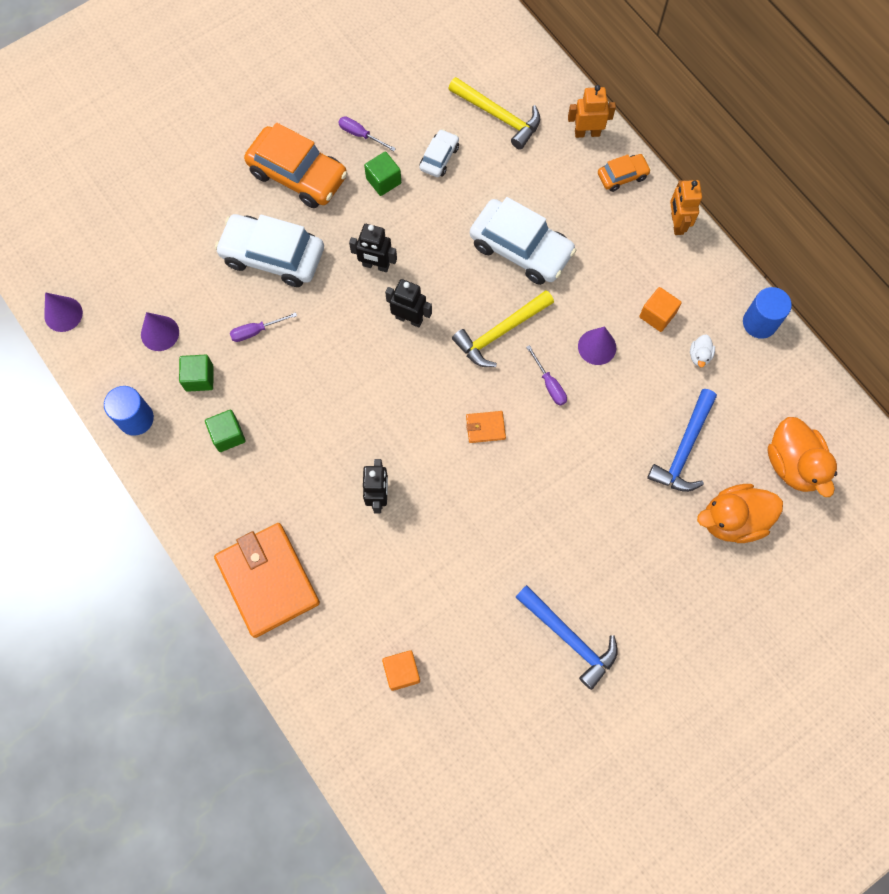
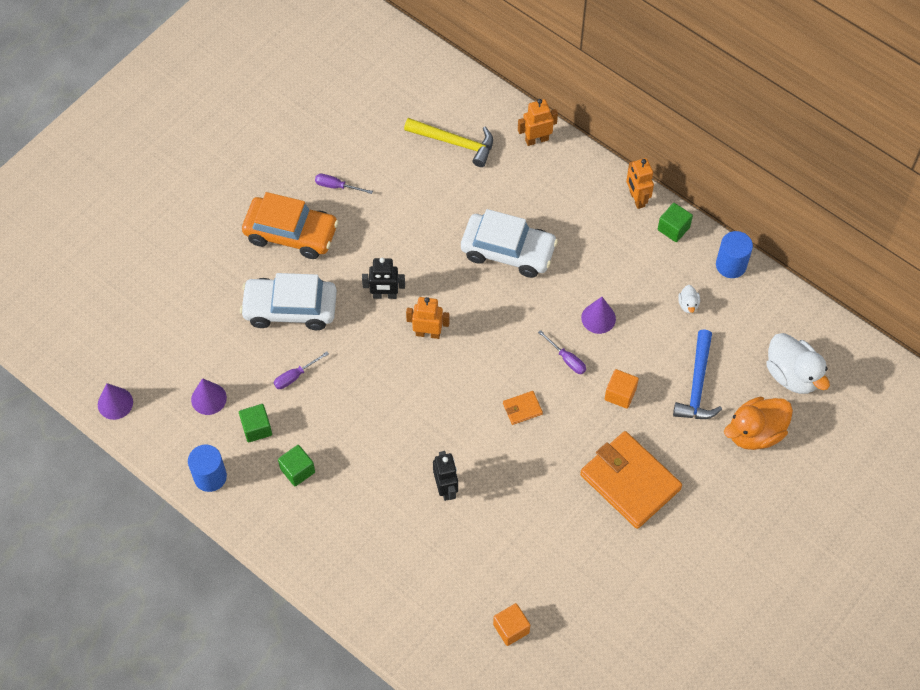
camera: 15 degrees left, 10 degrees down
(268, 580) = (371, 583): orange wallet -> orange wallet (630, 482)
(383, 181) = (369, 221): green cube -> green cube (673, 228)
(409, 318) = (428, 333): black robot -> orange robot
(439, 158) = (413, 190): white car -> none
(500, 332) = (511, 326): yellow hammer -> none
(569, 638) = (645, 564): blue hammer -> none
(622, 176) = (578, 169): orange car -> none
(657, 315) = (642, 279): orange cube -> orange cube (620, 394)
(793, 464) = (792, 375): orange duck -> white duck

